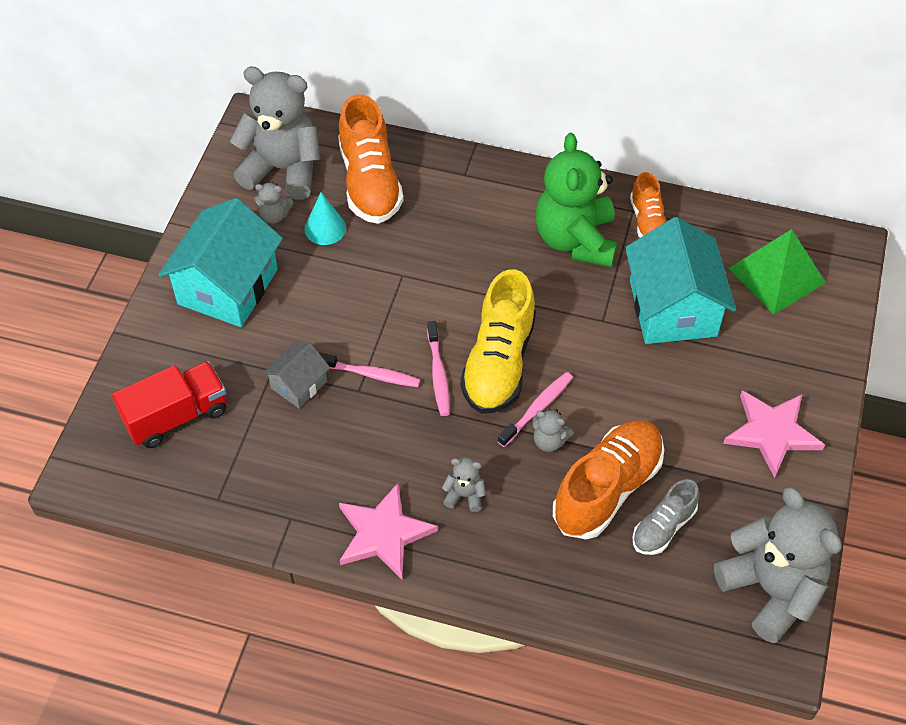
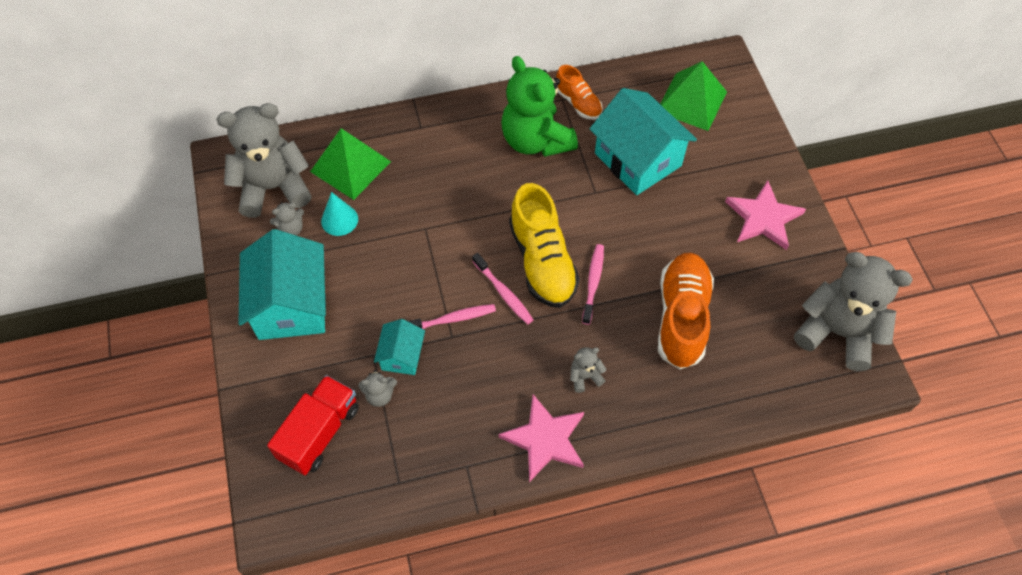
camera: 30 degrees left, 5 degrees up
(299, 385) = (402, 356): grey house -> turquoise house
(369, 182) = (350, 166): orange shoe -> green pyramid
(549, 441) = (618, 303): grey teddy bear -> grey teddy bear (380, 395)
(663, 527) = (738, 325): grey shoe -> none

